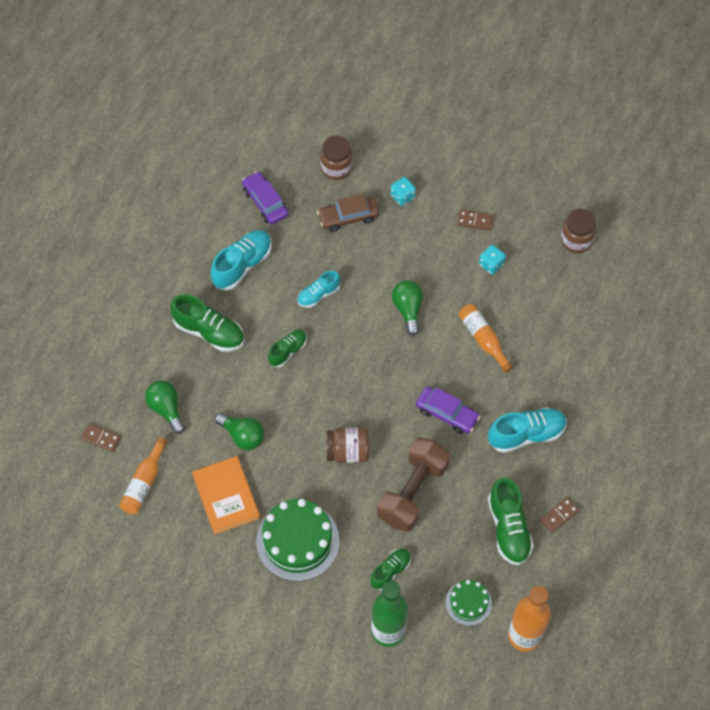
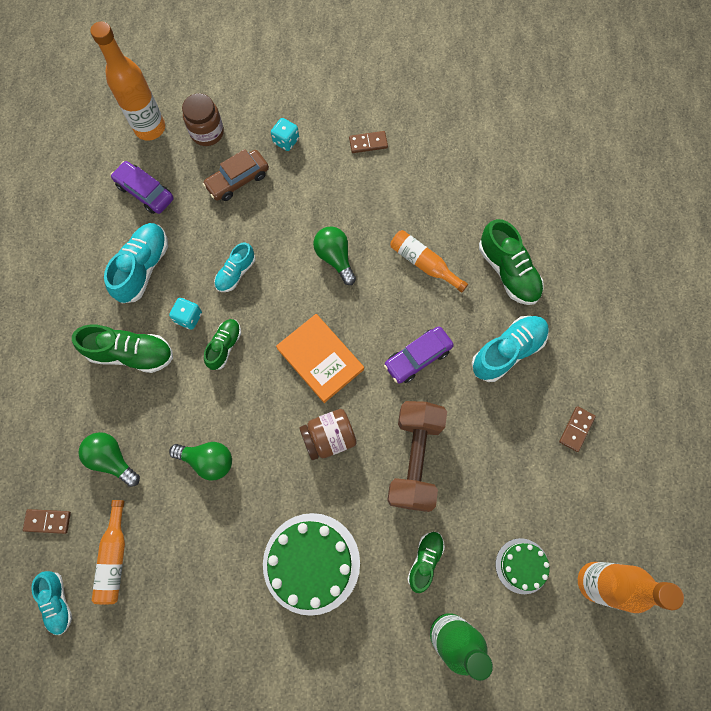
camera: 20 degrees left, 10 degrees up
(90, 500) = (58, 602): none -> turquoise shoe
(226, 496) = (213, 539): orange book -> orange book (320, 359)
(288, 148) = (150, 128): none -> orange bottle
(447, 414) = (417, 357): purple car -> purple car turned 135 degrees clockwise
(491, 264) = (402, 182): turquoise dice -> turquoise dice (188, 317)
(508, 528) = (530, 463): green shoe -> green shoe (508, 271)
(576, 240) = (476, 130): brown jar -> none

